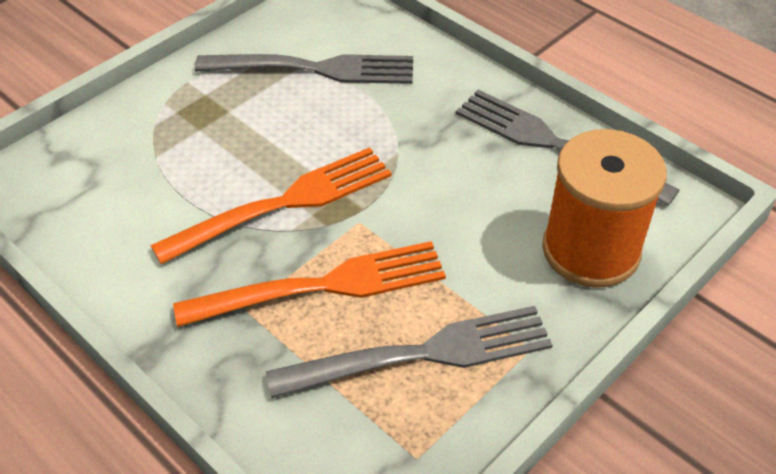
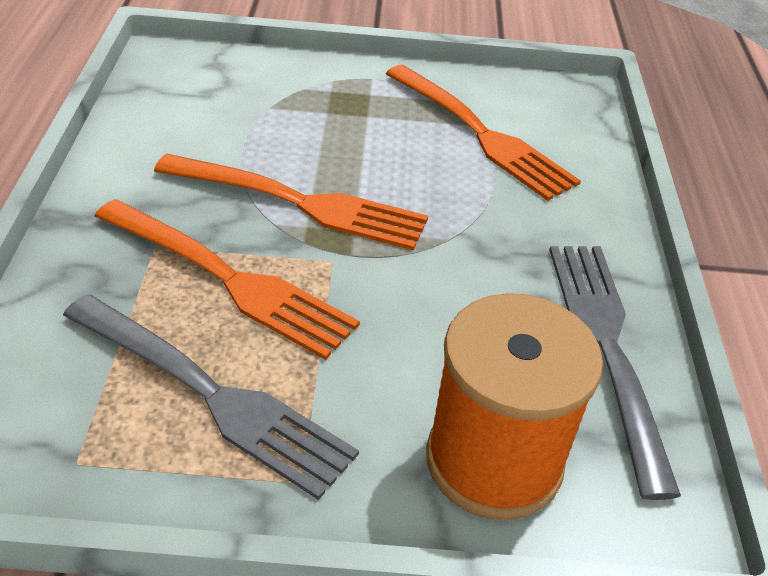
camera: 45 degrees right, 5 degrees down
(315, 69) = (481, 134): grey fork -> orange fork

